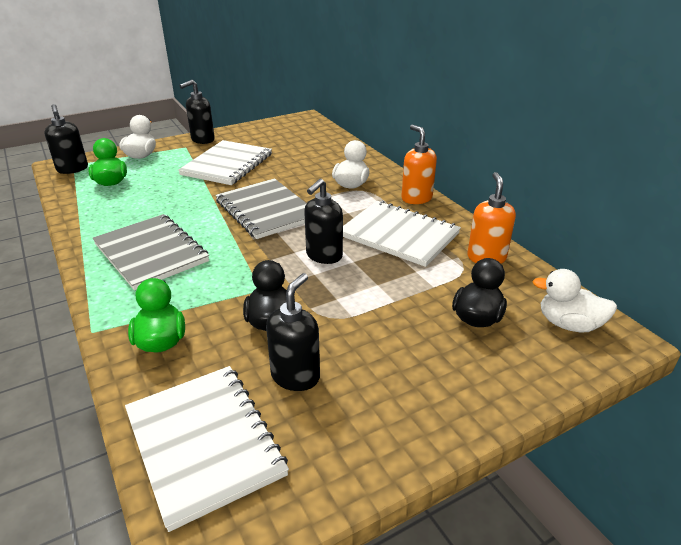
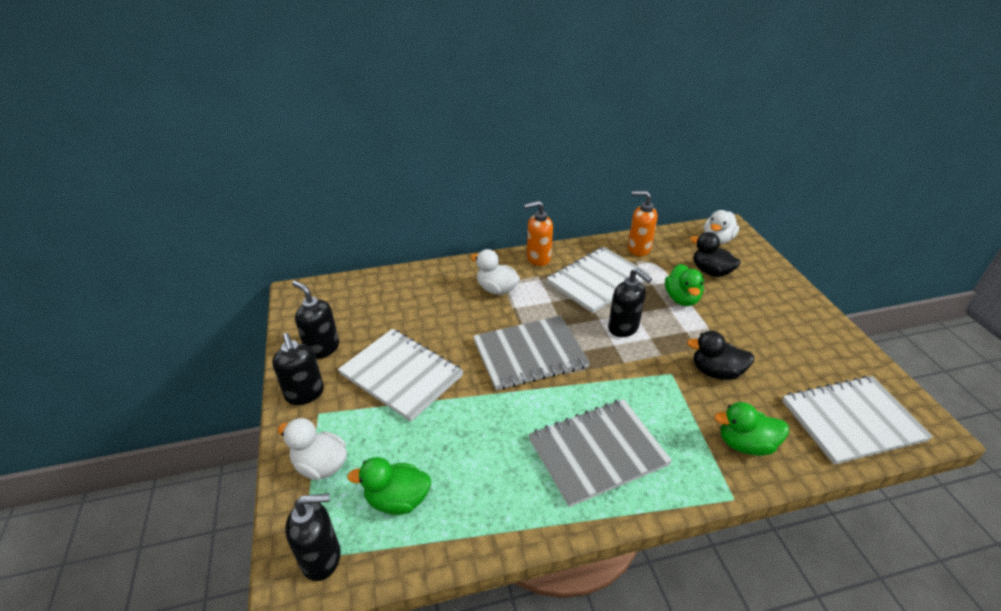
camera: 75 degrees left, 5 degrees up
(295, 376) = (779, 366): black soap dispenser -> black soap dispenser (322, 348)
(399, 294) = (681, 299): none -> green duck

